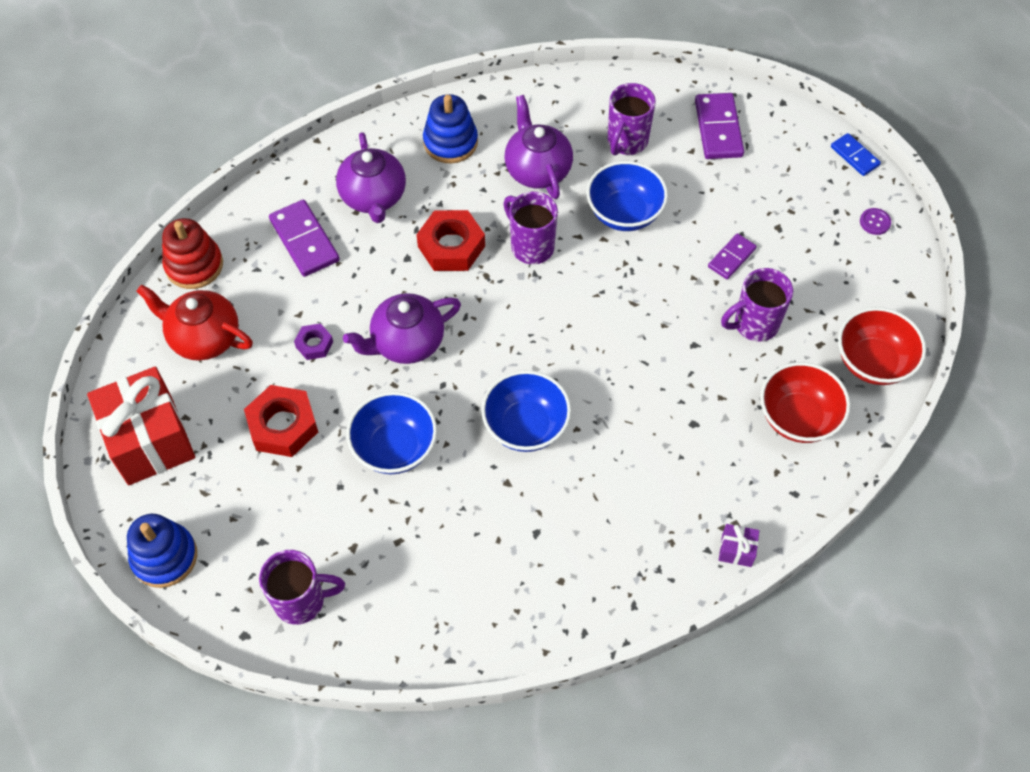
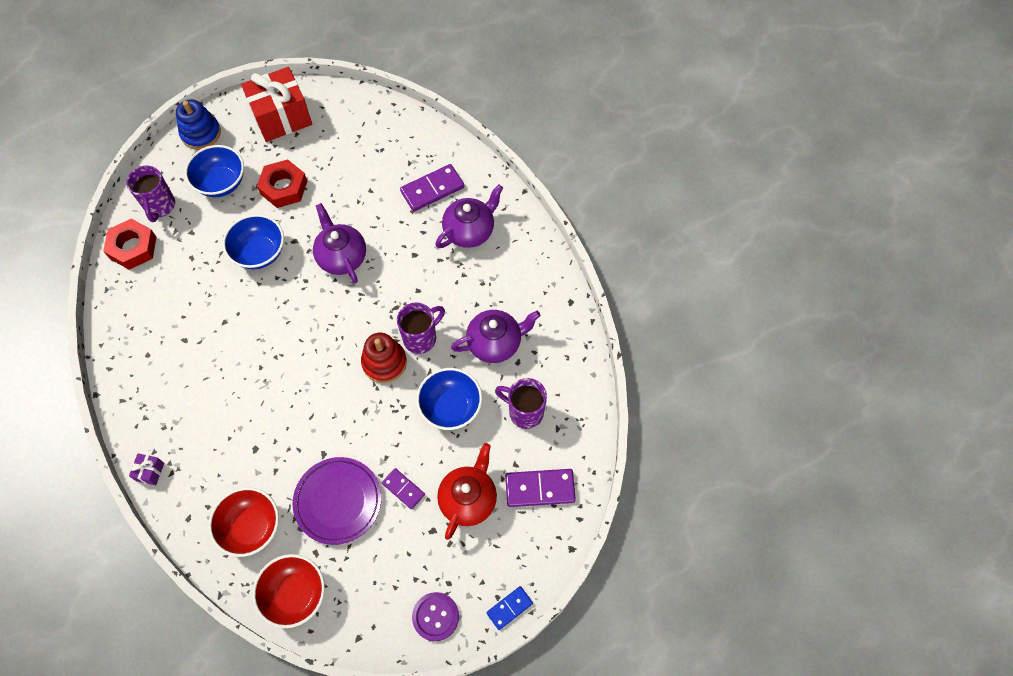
camera: 90 degrees right, 5 degrees up
(194, 265) = (414, 127): red stacking toy -> red stacking toy (384, 362)
(203, 337) = (355, 138): red teapot -> red teapot (468, 499)
(314, 344) = (345, 201): purple nut -> none
(373, 197) = (470, 230): purple teapot -> purple teapot turned 150 degrees clockwise
(450, 142) = (523, 280): blue stacking toy -> none
(451, 246) = (423, 283): red nut -> red nut (133, 247)
(526, 426) = (266, 334): blue bowl -> blue bowl (221, 183)
(754, 324) = (338, 501): purple mug -> purple plate
(875, 222) = (435, 616): purple button -> purple button, size x1.73

